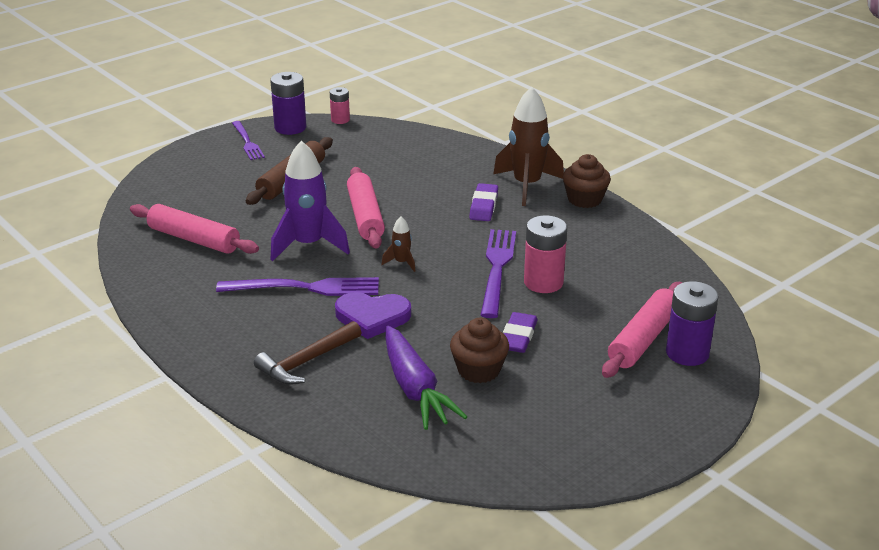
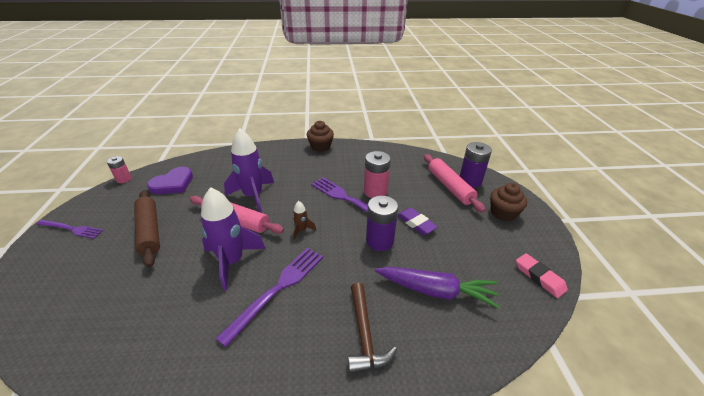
camera: 55 degrees left, 5 degrees up
(194, 239) = (137, 324): pink rolling pin -> none
(290, 128) = (93, 202): purple battery -> purple battery (379, 241)
(372, 317) = (344, 272): purple heart -> purple heart (173, 183)
(416, 205) = (253, 196): none -> purple rocket
(479, 370) = (436, 253): brown cupcake -> brown cupcake (503, 213)
(483, 206) = (286, 175): purple eraser -> none
(527, 185) = (287, 155): brown rocket -> none
(533, 465) = (539, 277): none -> pink eraser

